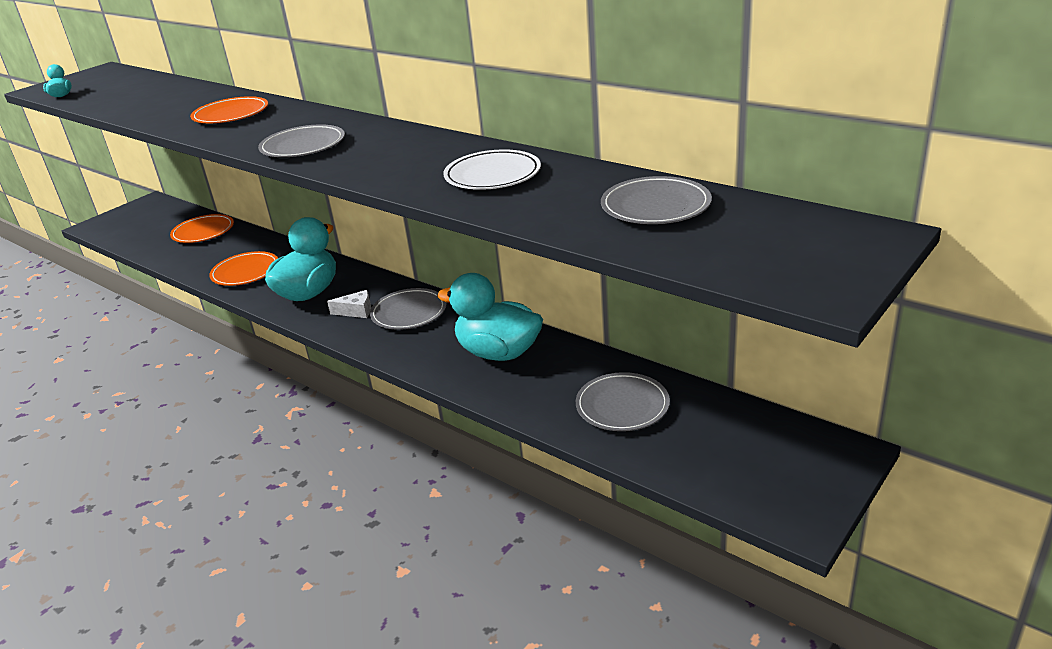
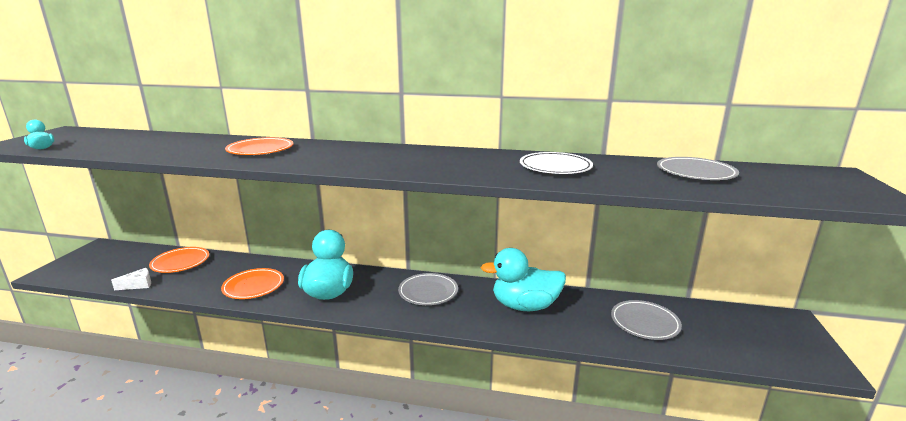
camera: 30 degrees left, 10 degrees down
(303, 146) = (368, 163): grey plate -> none
(356, 311) = (385, 298): white cheese -> white cheese (138, 285)

